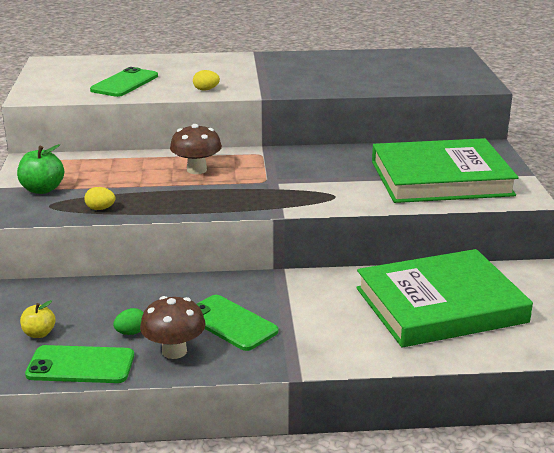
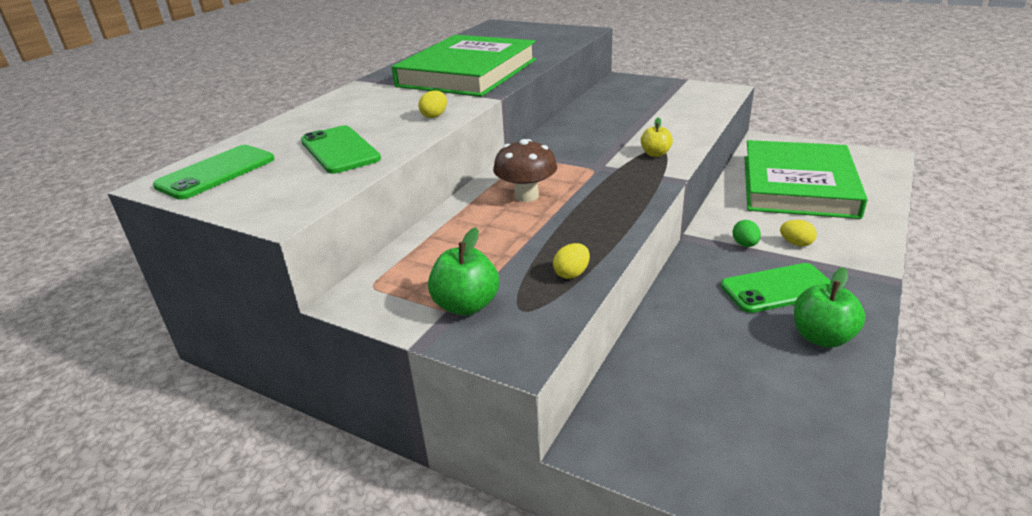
camera: 55 degrees left, 5 degrees up
(39, 333) = (734, 434): yellow apple -> yellow apple (655, 154)
(80, 365) = (829, 415): green phone -> green phone (216, 172)
(131, 332) = (767, 357): green egg -> green egg (745, 244)
(174, 351) = (822, 337): brown mushroom -> green apple
(316, 320) = (796, 243): none -> yellow egg
(441, 178) = (664, 105): green book -> green book (468, 73)

